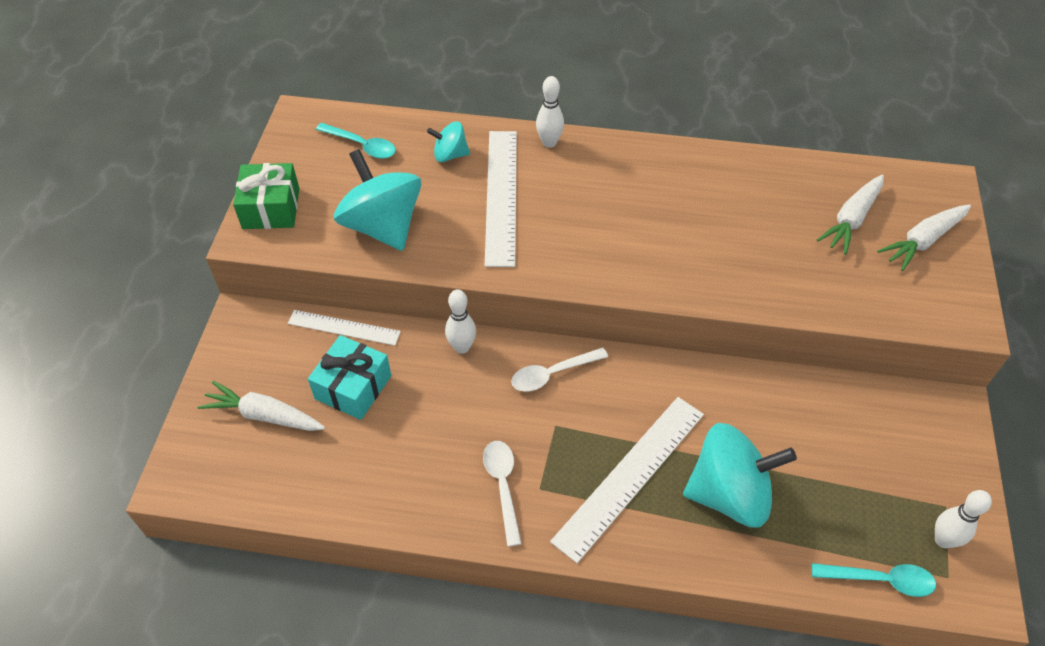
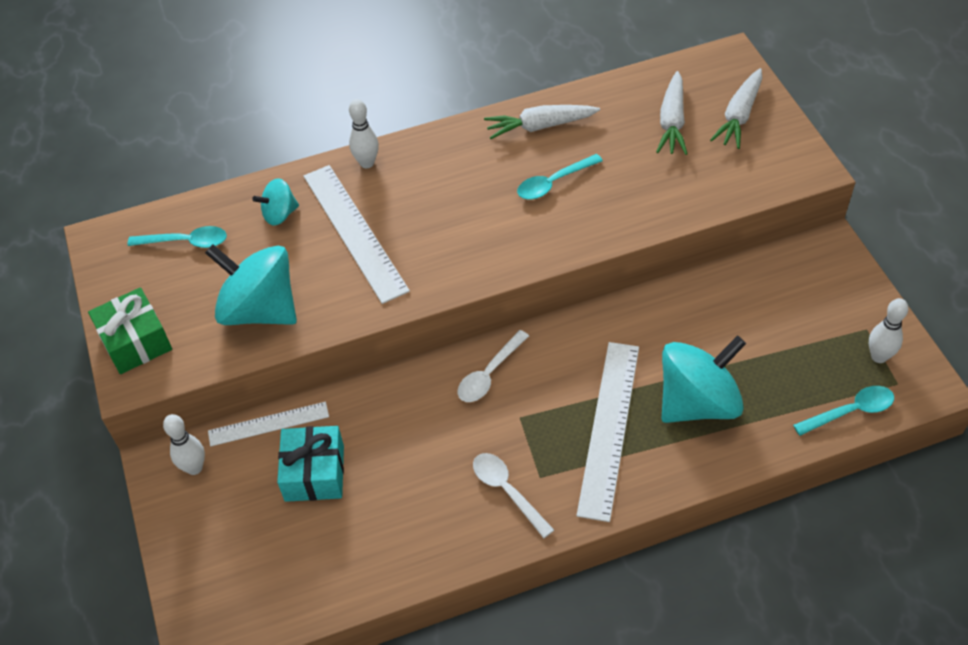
camera: 25 degrees left, 0 degrees up
(264, 415) = (246, 539): white carrot -> white carrot (540, 126)
(462, 347) = (392, 389): white bowling pin -> white bowling pin (194, 468)
(703, 228) = (554, 182): none -> turquoise spoon

